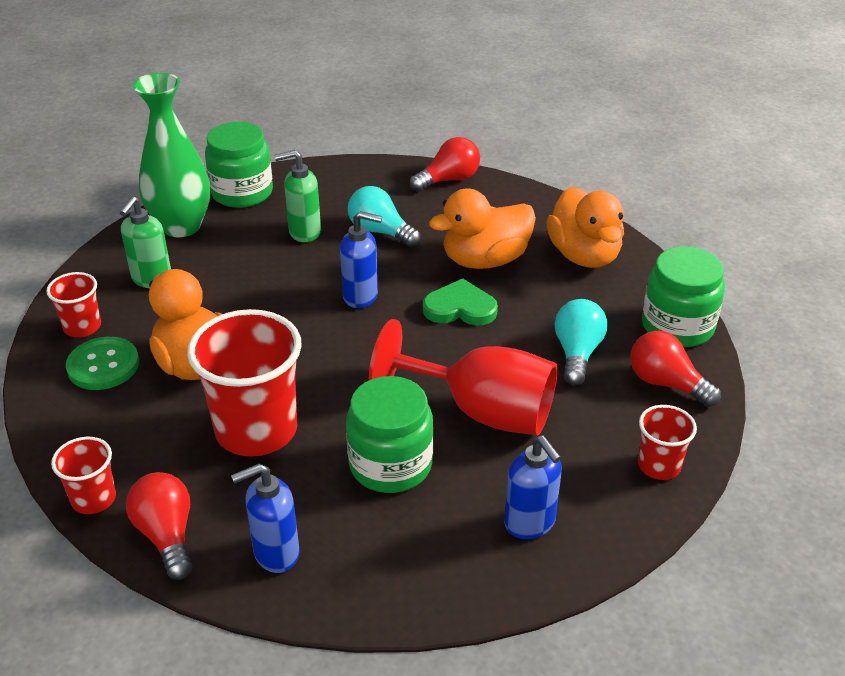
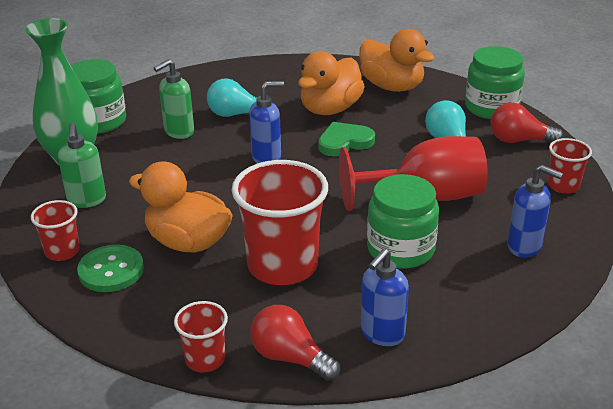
camera: 30 degrees left, 5 degrees down
(449, 180) = (251, 69): red light bulb -> none

